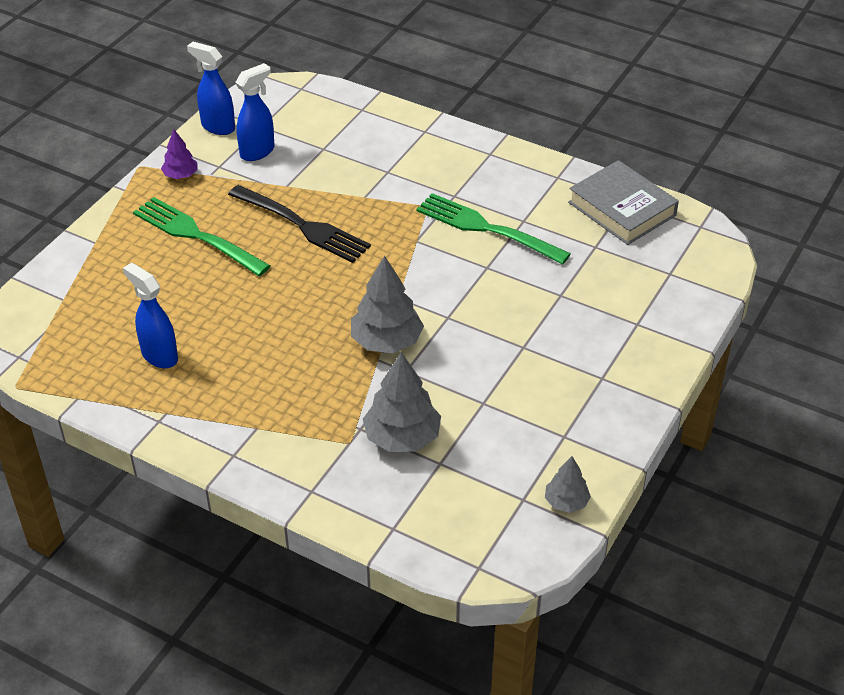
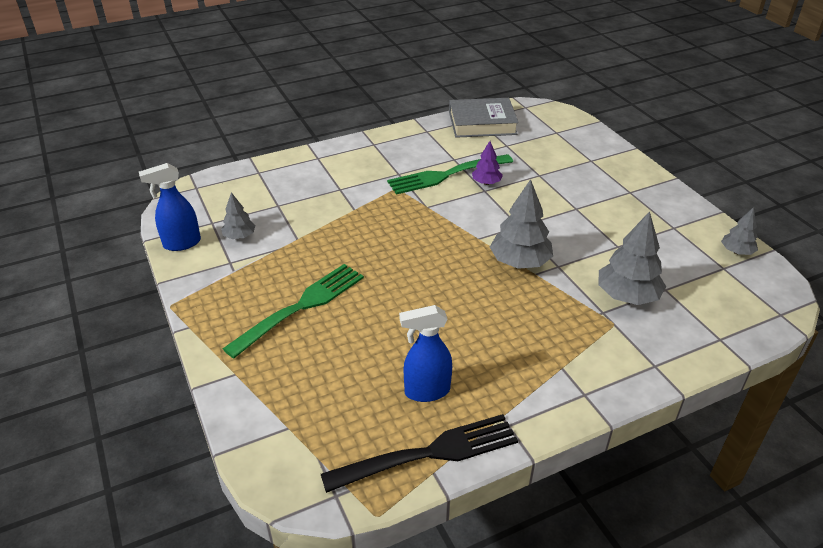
camera: 55 degrees left, 5 degrees down
(180, 175) = (213, 287): purple tree -> purple tree (486, 183)
(198, 236) = (300, 307): green fork -> green fork turned 150 degrees clockwise
(257, 152) = (239, 236): blue spray bottle -> grey tree
(301, 225) = (351, 250): black fork -> black fork (427, 454)

